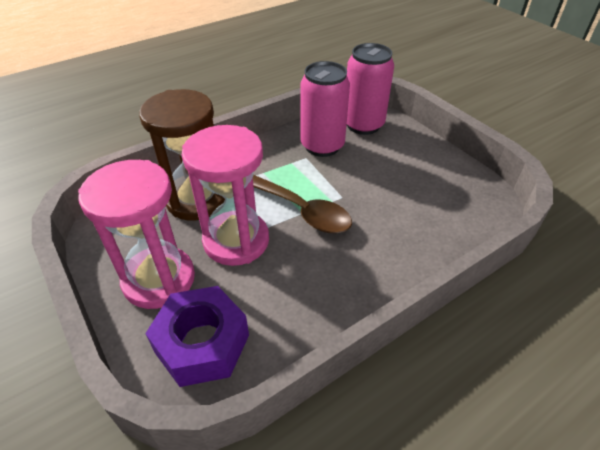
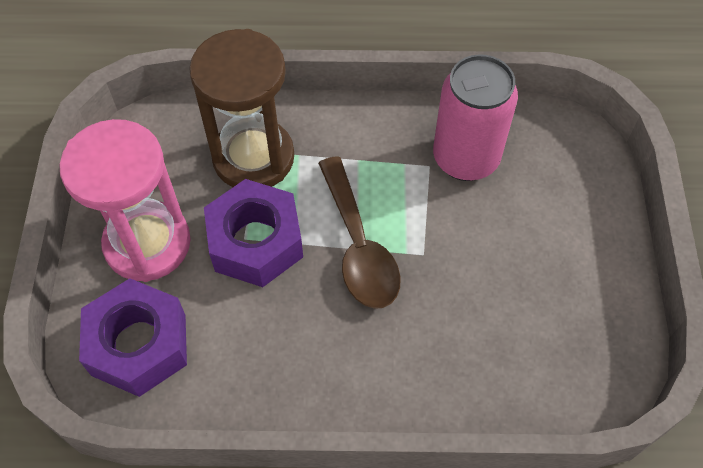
camera: 35 degrees right, 15 degrees up
(236, 240) = (255, 242): pink hourglass -> purple nut
(363, 125) = (554, 152): pink can -> none

